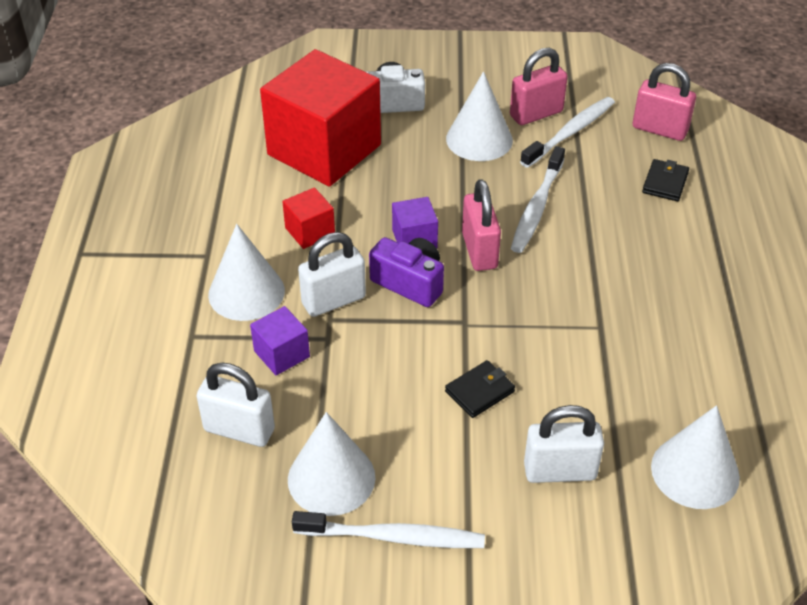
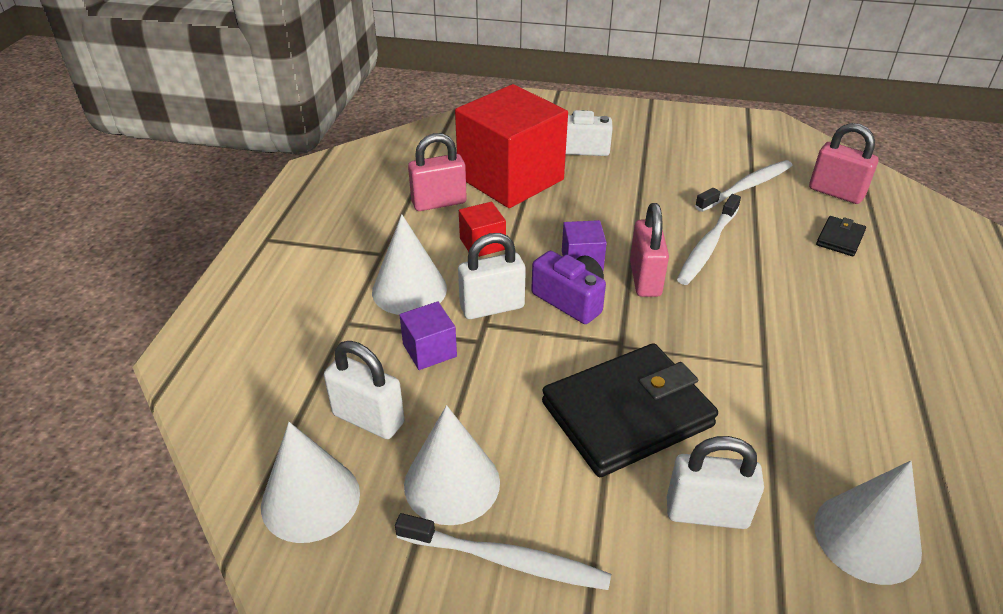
camera: 10 degrees right, 5 degrees down
(479, 139) = (657, 184): white cone -> white cone (310, 499)
(479, 391) = (627, 414): black wallet -> black wallet, size x2.30
(536, 114) = (714, 169): pink padlock -> pink padlock (439, 203)

